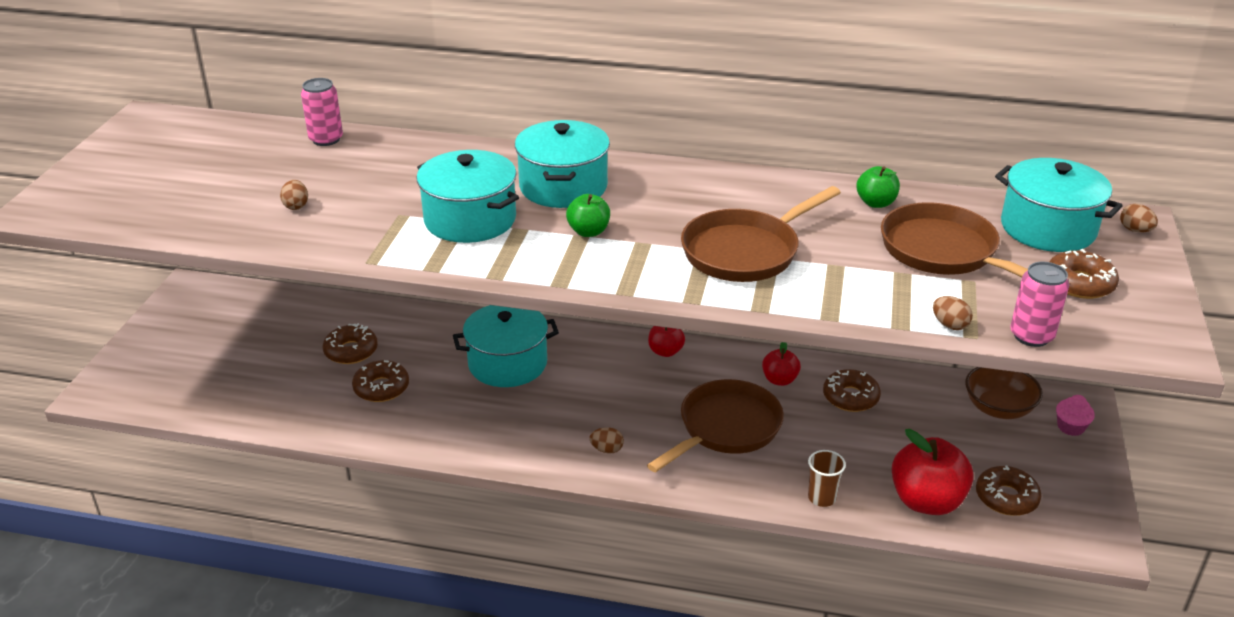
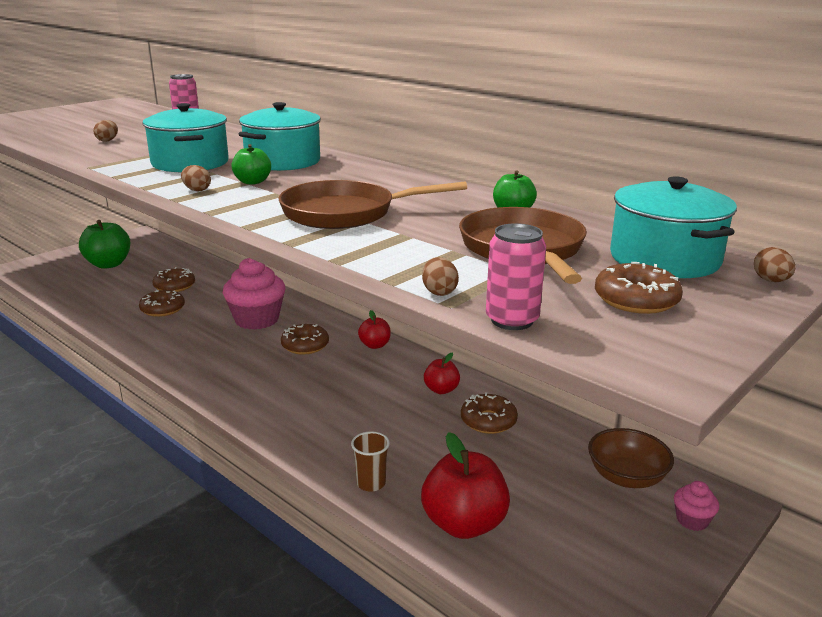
camera: 30 degrees right, 10 degrees down
(217, 347) = (108, 264): none -> green apple
(507, 363) = (257, 320): turquoise pot -> pink cupcake
(607, 449) = (250, 389): brown egg -> brown egg (197, 190)
(725, 428) = (356, 406): brown pan -> none
(1006, 498) = (550, 554): brown donut -> brown donut (305, 345)

